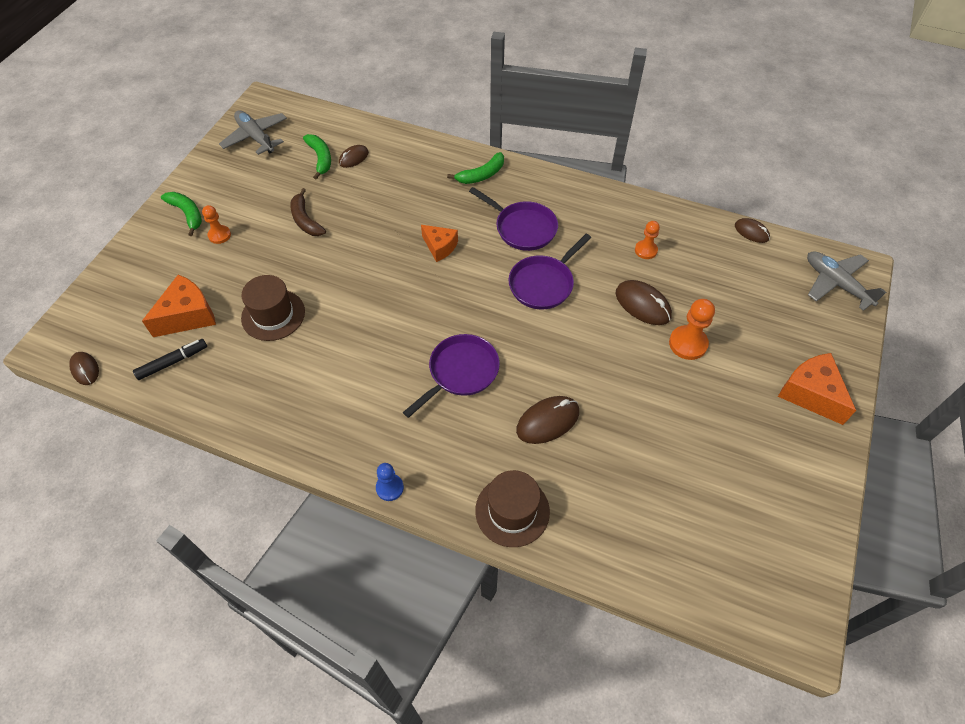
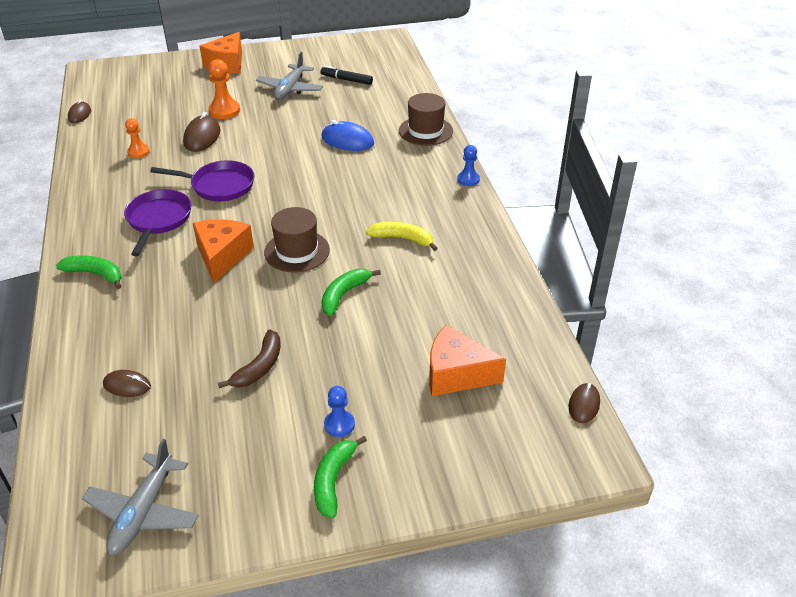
camera: 125 degrees left, 15 degrees down
(172, 362) = (509, 348): black marker -> black marker (346, 80)
(219, 235) = (339, 424): orange pawn -> blue pawn
(273, 315) = (396, 316): brown hat -> brown hat (297, 251)
(320, 158) = (146, 415): green banana -> green banana (344, 294)
(353, 373) = (402, 239): none -> yellow banana
(440, 247) = (222, 256): orange cheese -> orange cheese, size x1.53
(460, 372) = (346, 189): purple pan -> none
(548, 421) = (347, 141): brown mouse -> blue mouse
(836, 284) = (114, 74): grey plane -> grey plane (290, 89)

